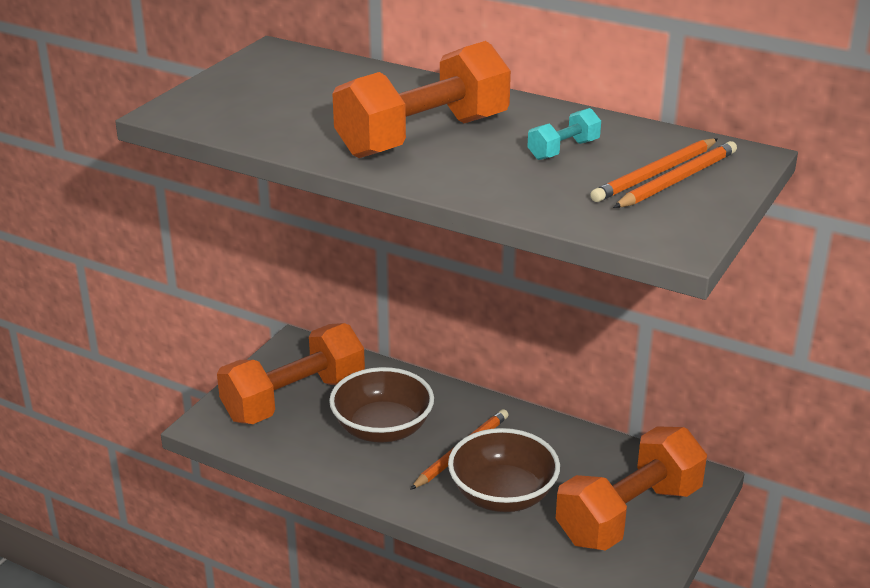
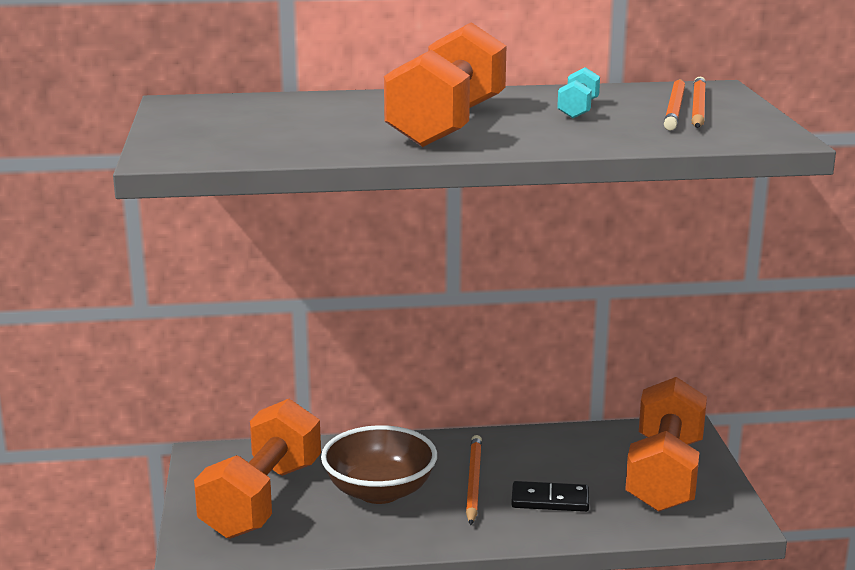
camera: 35 degrees left, 10 degrees down
(502, 495) = (550, 500): brown bowl -> black domino

